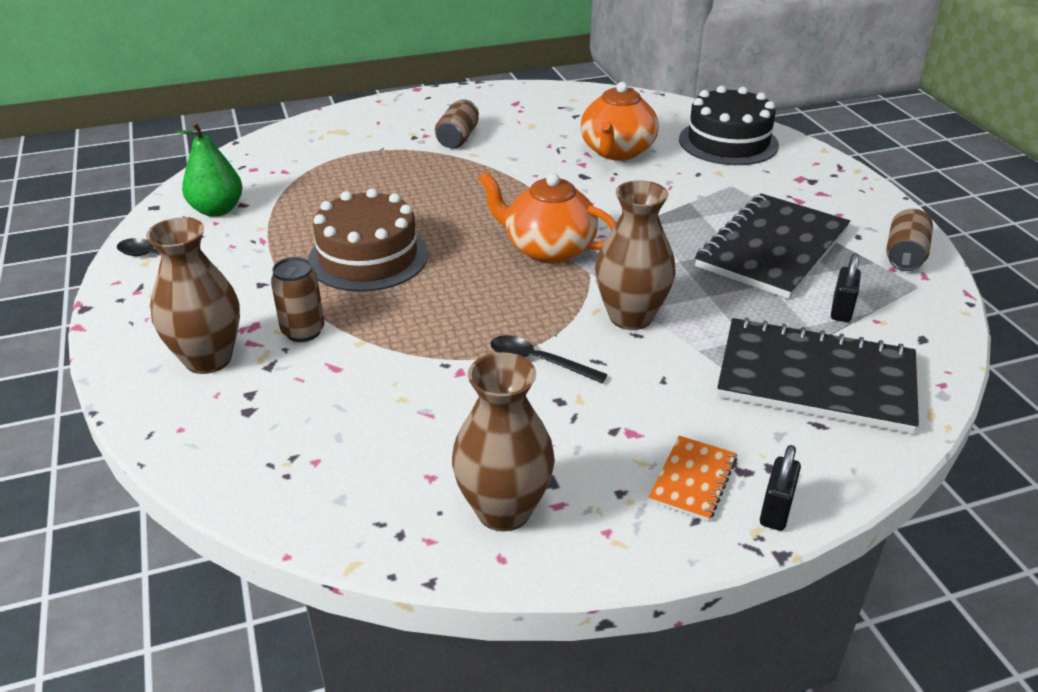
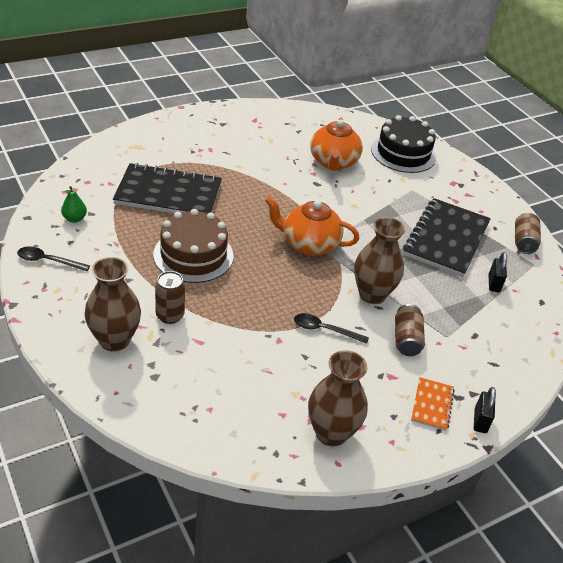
camera: 15 degrees left, 5 degrees up
(217, 210) = (74, 219): green pear -> green pear, size x0.62
(458, 138) = (223, 152): brown can -> brown can (406, 339)
(816, 378) = (487, 333): black notebook -> black notebook (168, 194)

